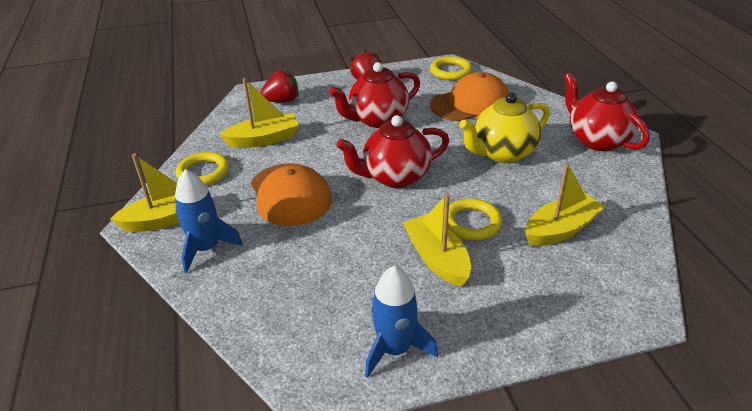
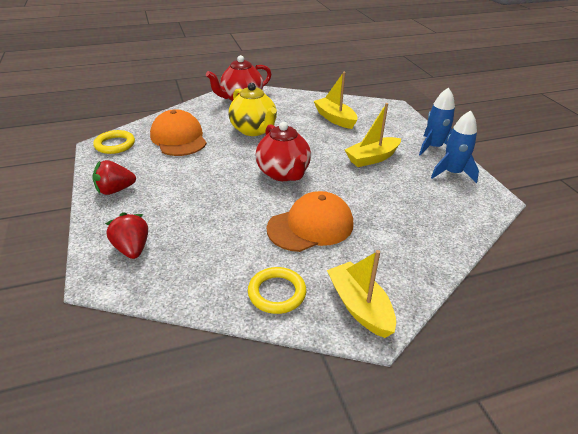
camera: 95 degrees left, 0 degrees up
(206, 248) = (393, 268): blue rocket -> blue rocket (433, 147)
(264, 139) = (216, 253): yellow boat -> none
(377, 120) = (192, 183): red teapot -> none
(472, 223) = (334, 145): yellow ring -> none

